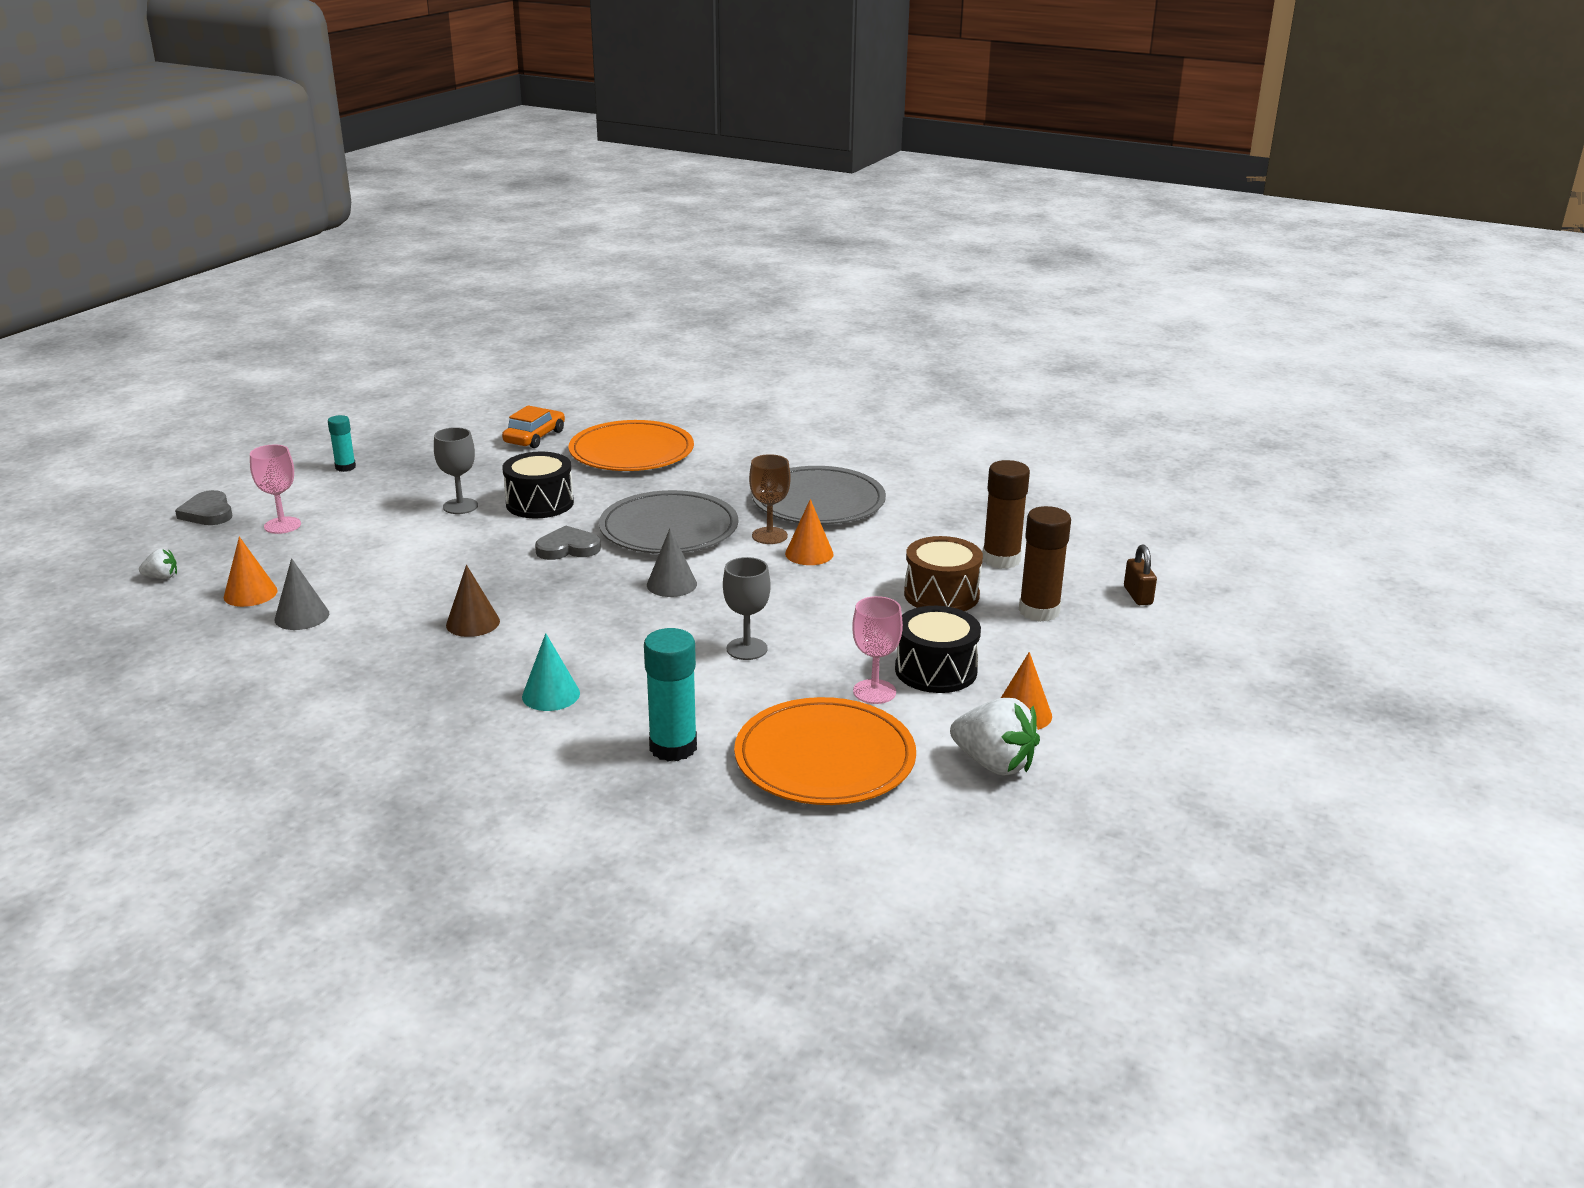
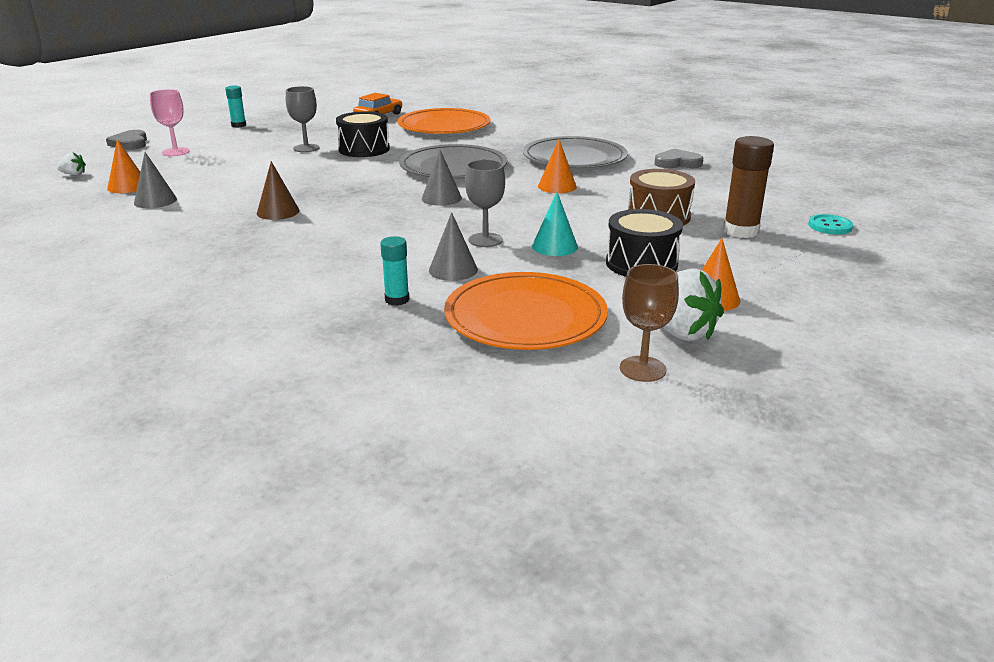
camera: 10 degrees right, 0 degrees up
(551, 695) = (314, 258): turquoise cone -> turquoise cone (554, 246)
(568, 548) = (372, 174): grey heart -> grey heart (677, 163)
(673, 747) = (397, 300): turquoise glue stick -> turquoise glue stick, size x0.58
(723, 698) = (453, 270): none -> grey cone
(769, 536) = (529, 175): brown goblet -> brown goblet (642, 369)
(874, 692) = (583, 274): pink goblet -> none
(1001, 559) = (714, 198): brown glue stick -> none
(1137, 595) = (830, 226): brown padlock -> turquoise button

